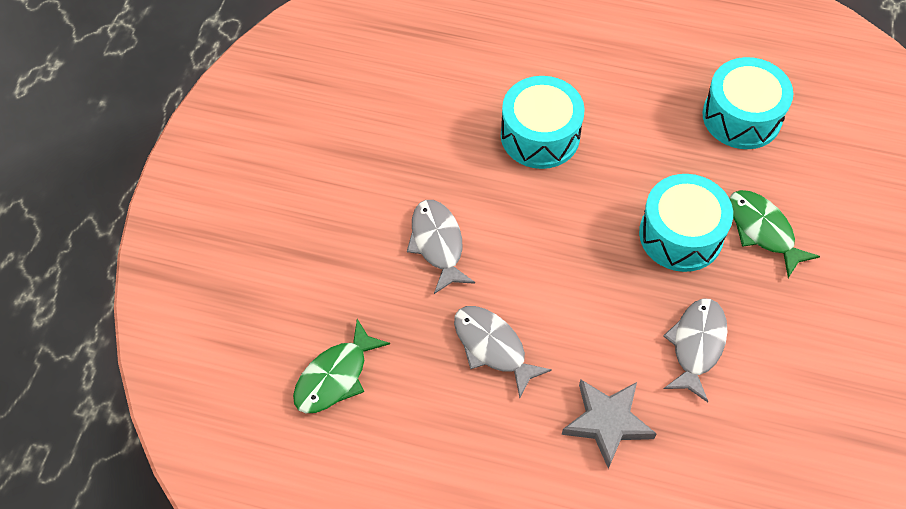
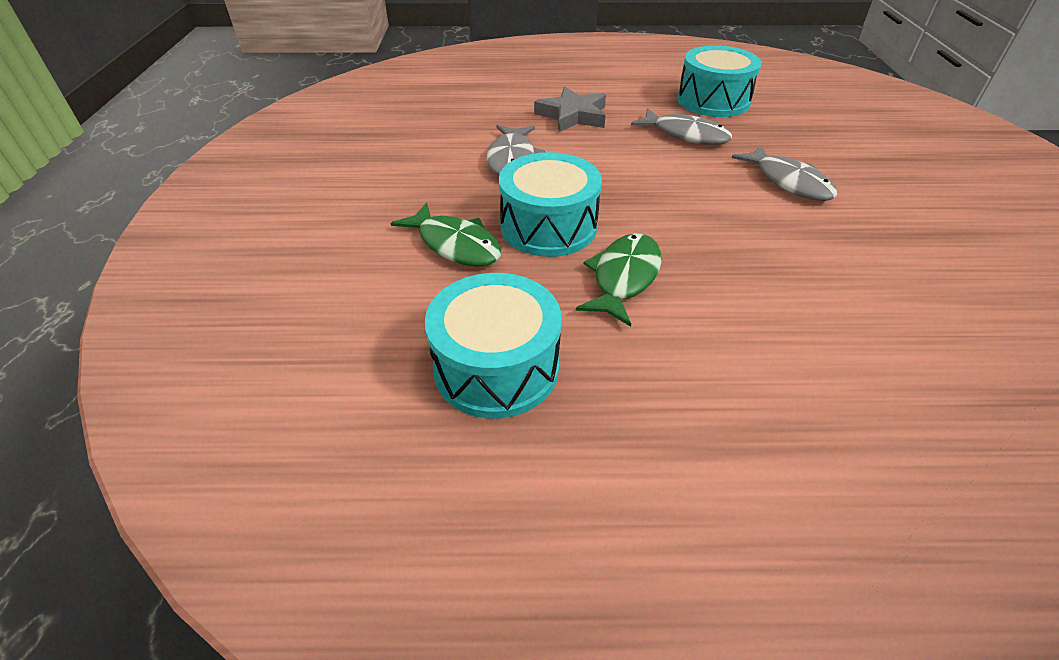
camera: 165 degrees right, 15 degrees down
(335, 377) = (791, 107): green fish -> green fish (623, 277)
(540, 135) = (763, 289): turquoise drum -> turquoise drum (713, 101)

